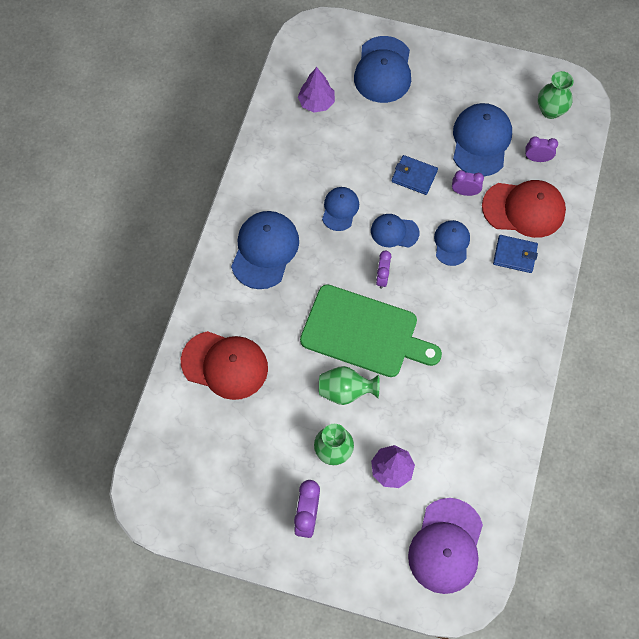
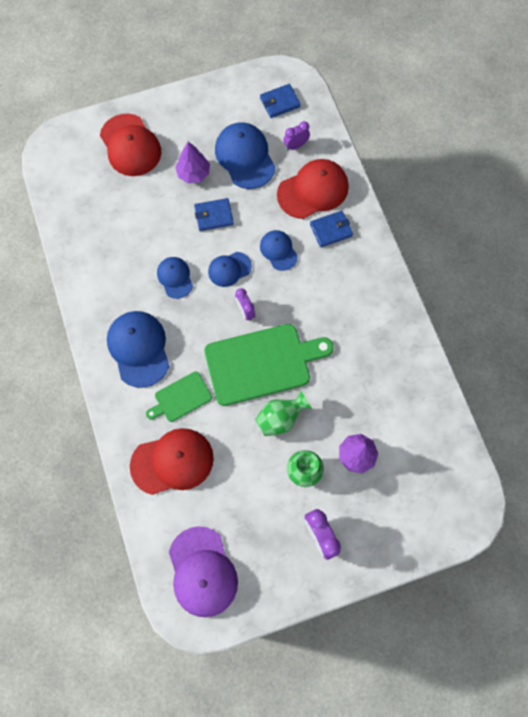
camera: 35 degrees left, 5 degrees up
(271, 315) = (181, 398): none -> green cutting board
(316, 102) = (95, 203): purple tree -> purple tree (193, 173)
(383, 70) = (130, 145): blue cap -> red cap
(446, 546) = (435, 485): purple cap -> purple cap (202, 571)
(465, 192) = (260, 204): purple clock -> none
(550, 111) = (280, 102): green vase -> blue wallet

